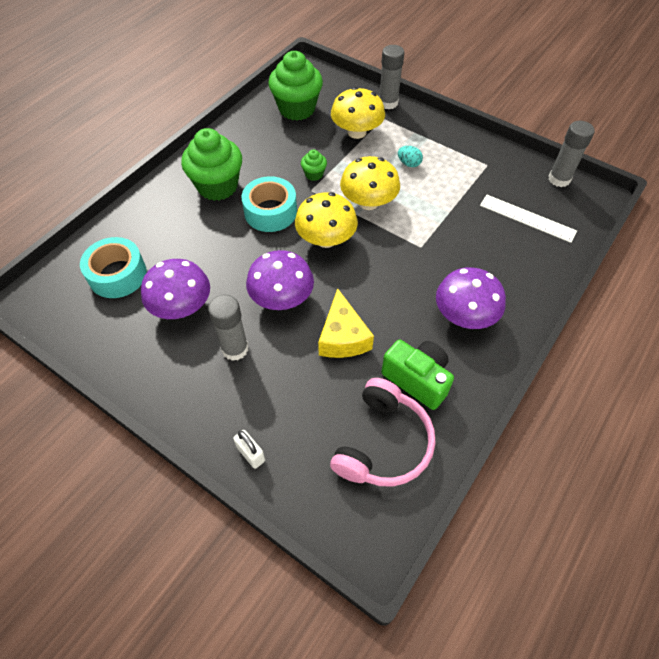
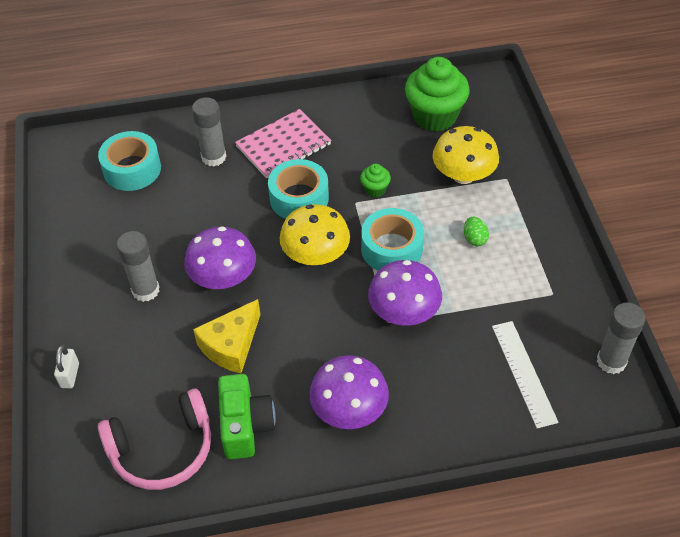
camera: 45 degrees right, 5 degrees down
(182, 306) = (147, 228): purple mushroom -> purple mushroom (404, 312)
(217, 186) = (283, 145): green cupcake -> pink notebook
(368, 202) = (391, 248): yellow mushroom -> turquoise tape
(388, 103) = (531, 165): grey glue stick -> grey glue stick (214, 157)
(409, 163) = (474, 239): turquoise egg -> green egg

